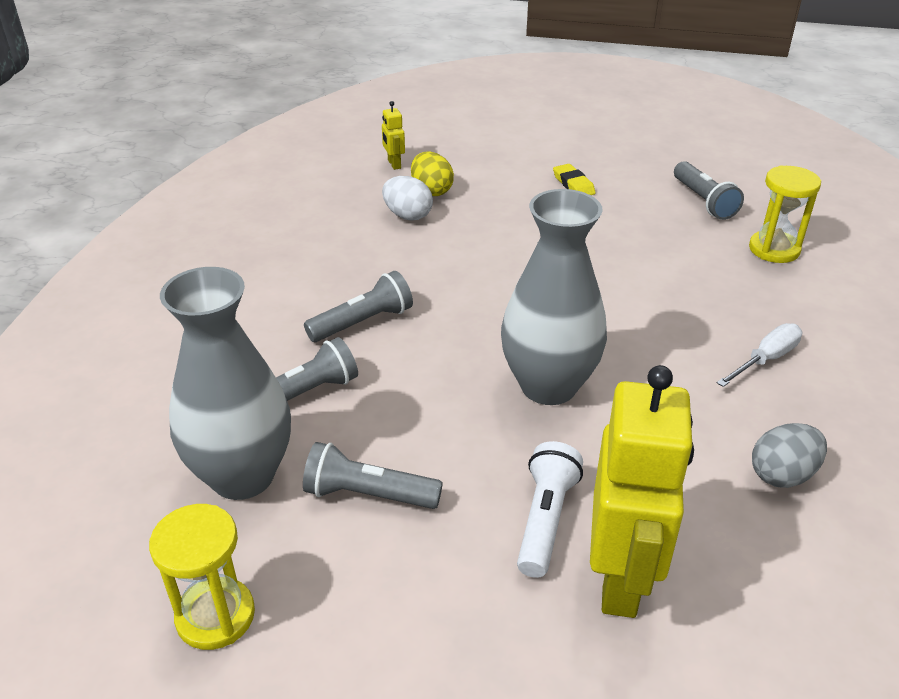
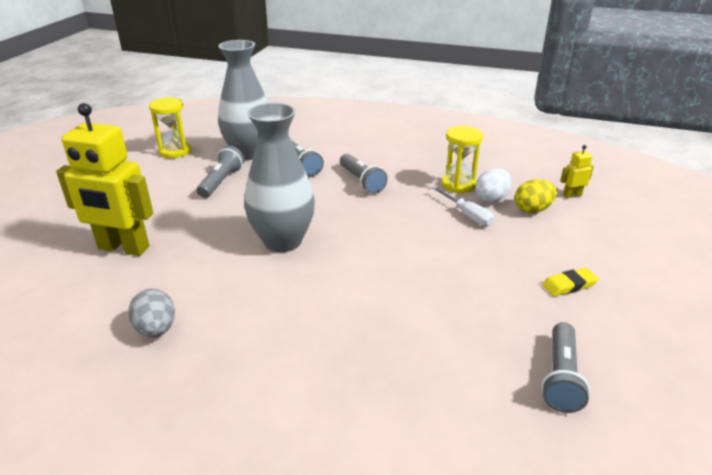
camera: 95 degrees right, 5 degrees down
(545, 520) = (176, 229): white flashlight -> none
(703, 201) = (561, 377): grey flashlight -> grey flashlight turned 60 degrees counterclockwise
(765, 359) = (280, 355): white screwdriver -> white screwdriver (467, 215)
(774, 249) = (461, 413): yellow hourglass -> yellow hourglass (458, 184)

